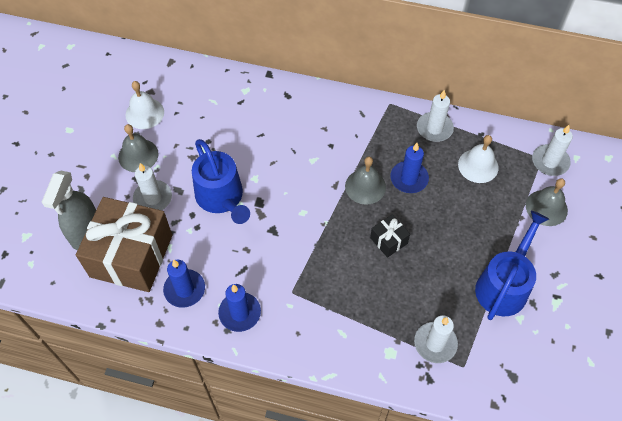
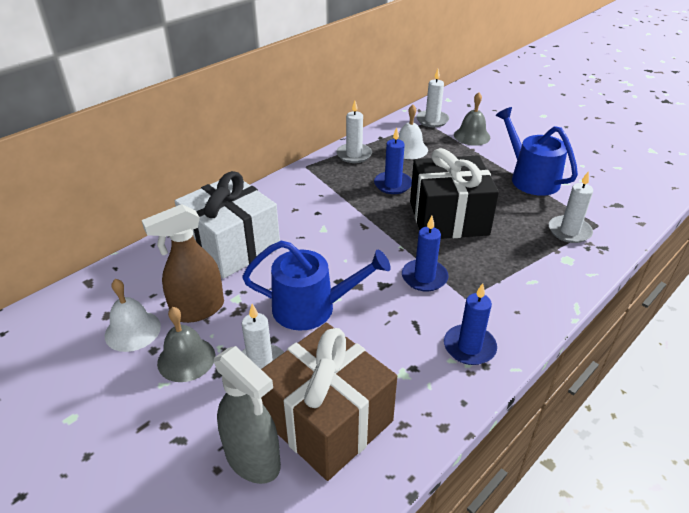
camera: 60 degrees left, 20 degrees down
(181, 135) = (197, 310): none -> brown spray bottle
(184, 289) = (410, 384): blue candle -> blue candle (424, 277)
(255, 115) = (232, 246): none -> white gift
(365, 186) = (380, 210): grey bell -> none
(388, 240) = (448, 218): black gift -> black gift, size x2.35

